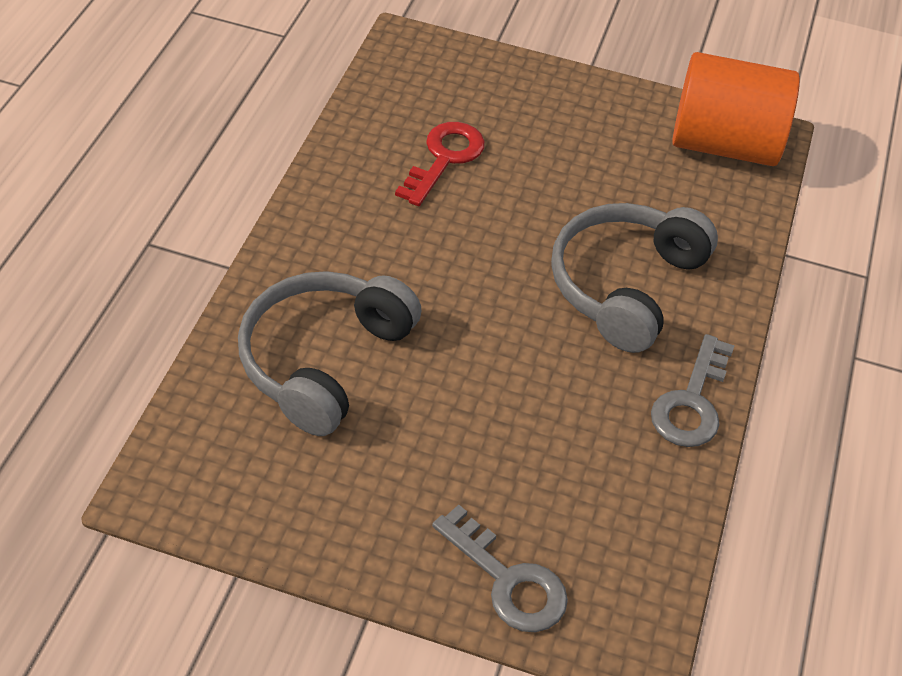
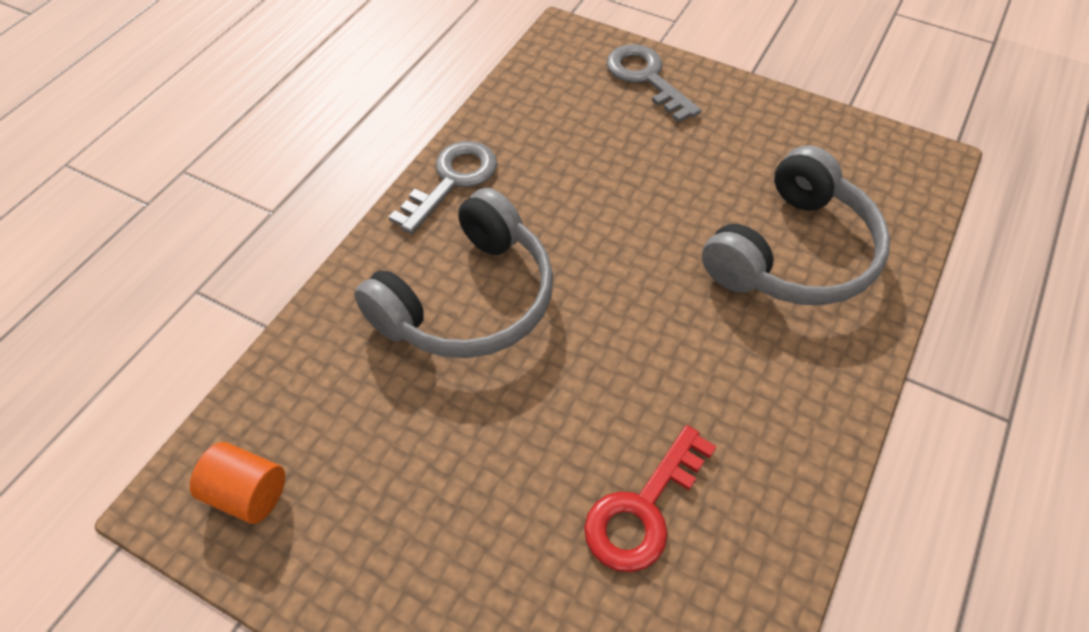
camera: 165 degrees left, 5 degrees up
(724, 144) = (247, 494): orange cylinder -> orange cylinder, size x0.46

